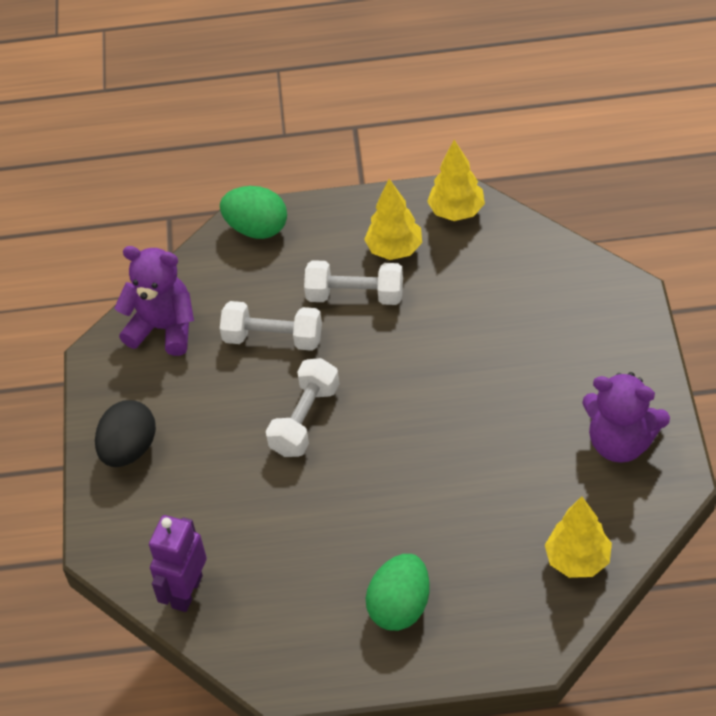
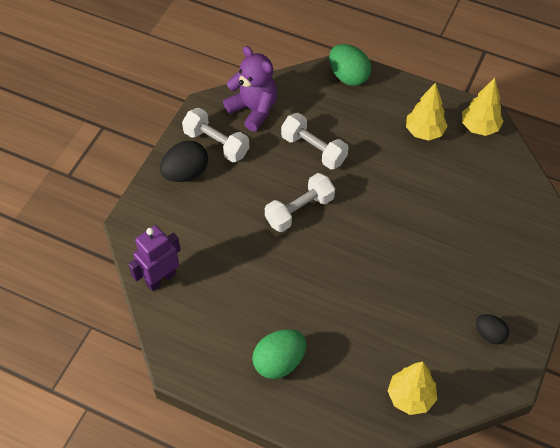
camera: 25 degrees right, 5 degrees up
(355, 295) = (381, 148): white dumbbell -> white dumbbell (216, 143)
(621, 442) = (489, 334): purple teddy bear -> black egg

